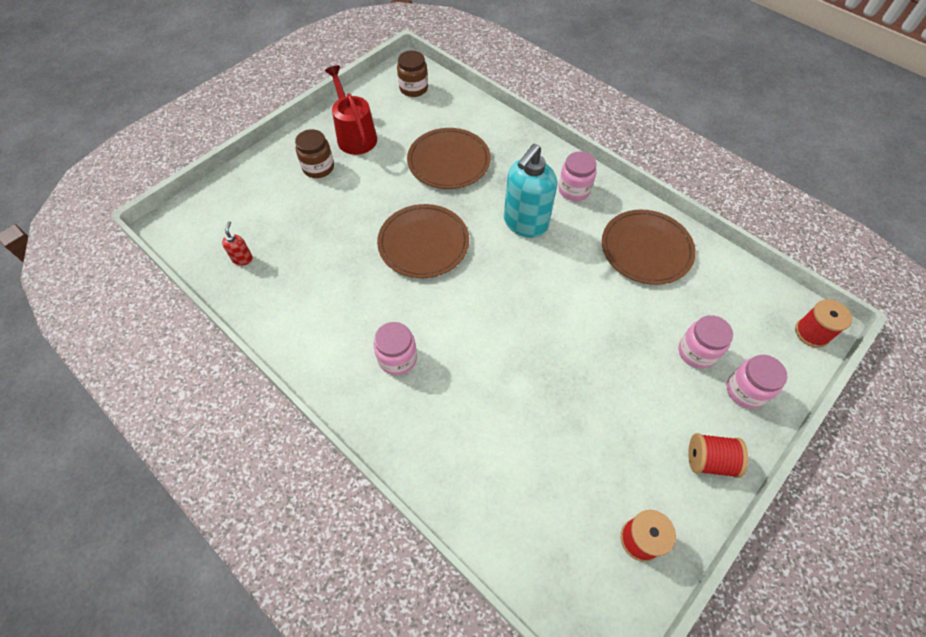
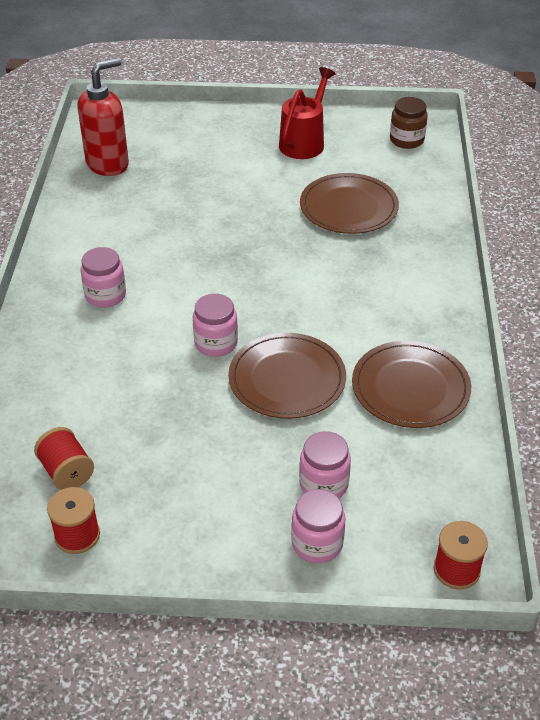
camera: 50 degrees right, 15 degrees down
(243, 259) = (108, 164): red soap dispenser -> red soap dispenser, size x2.36
(318, 168) = (243, 145): brown jar -> none
(423, 243) = (237, 244): brown plate -> brown plate (287, 379)
(525, 223) = (337, 291): turquoise soap dispenser -> none
(574, 190) = (421, 301): pink jar -> pink jar (216, 343)
(709, 460) = (206, 549): red spool -> red spool (67, 472)

